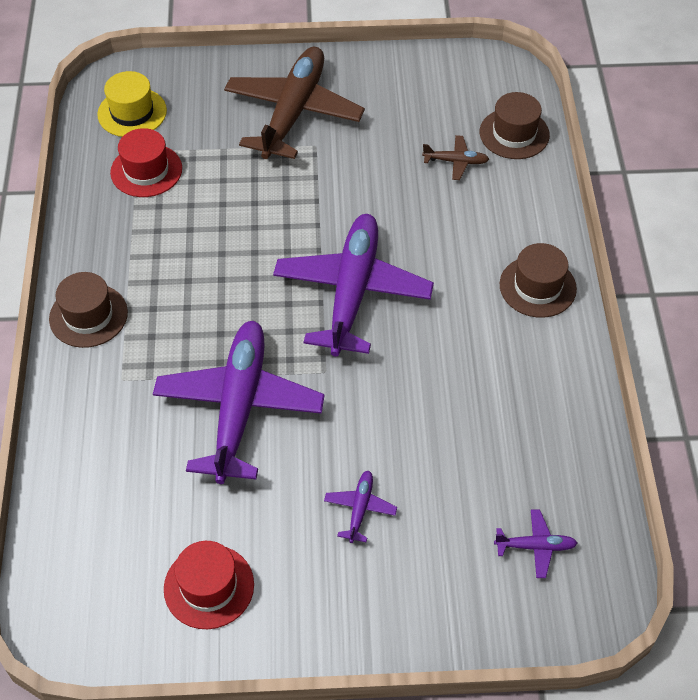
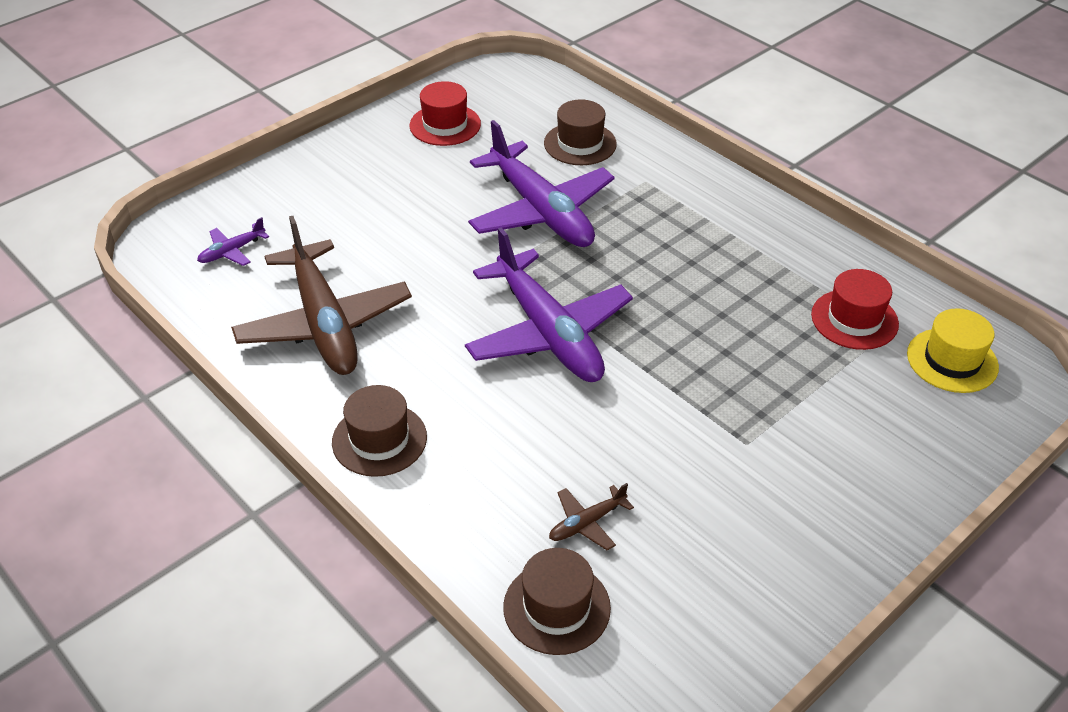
camera: 140 degrees right, 10 degrees down
(88, 315) = (727, 200): brown hat -> brown hat (580, 144)
(293, 112) = (815, 464): brown plane -> brown plane (324, 322)
(360, 509) = (385, 205): purple plane -> none

